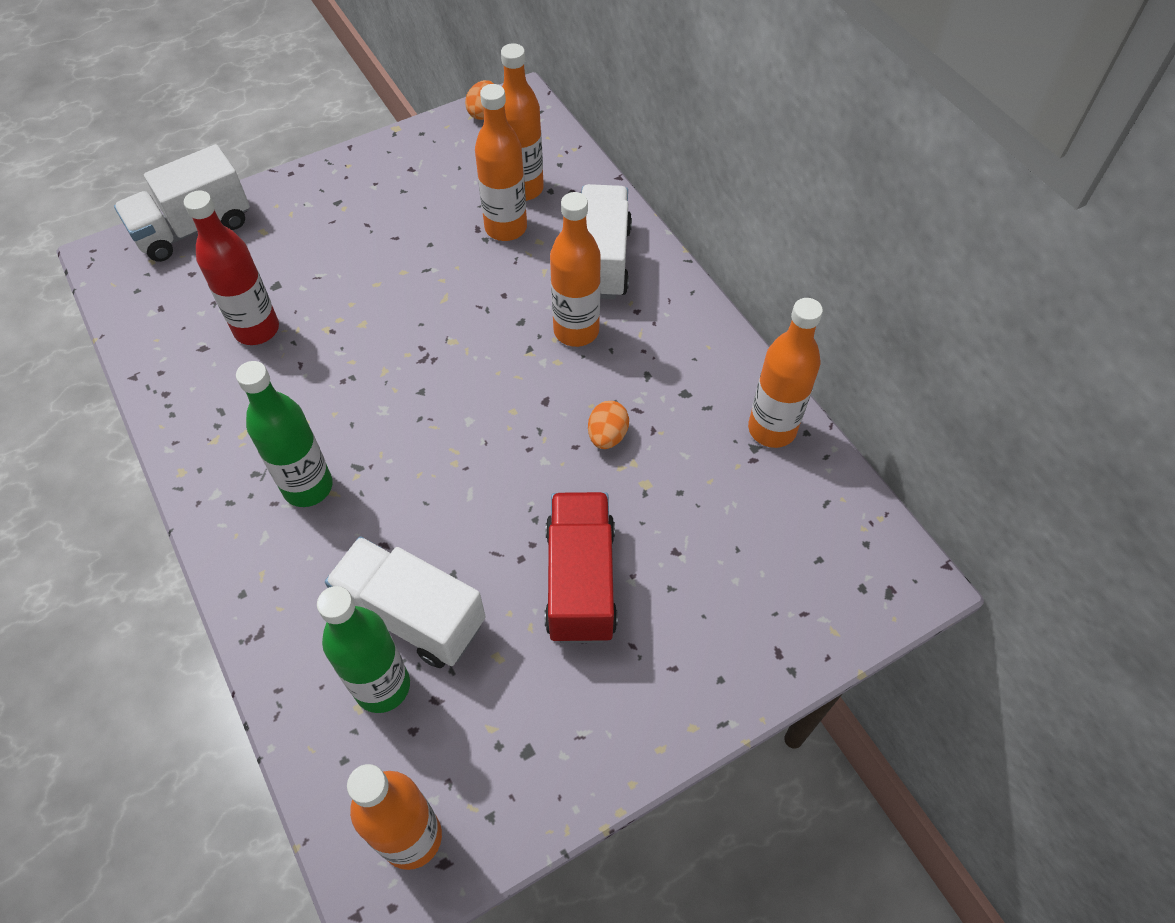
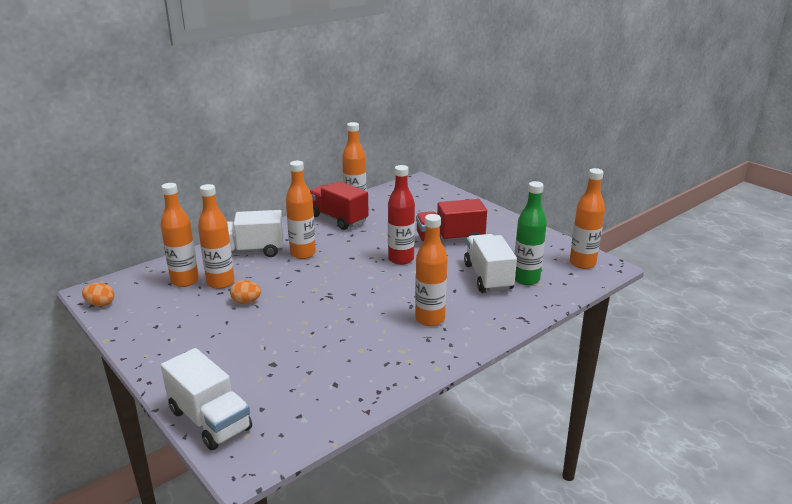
camera: 100 degrees left, 30 degrees down
(257, 329) = (315, 363): red bottle -> red bottle (401, 259)
(308, 487) = (430, 319): green bottle -> orange bottle
(411, 615) = (488, 277): white truck -> white truck turned 150 degrees clockwise
(607, 436) = (369, 240): orange egg -> orange egg (246, 301)
(710, 394) = (338, 219): none -> red truck

